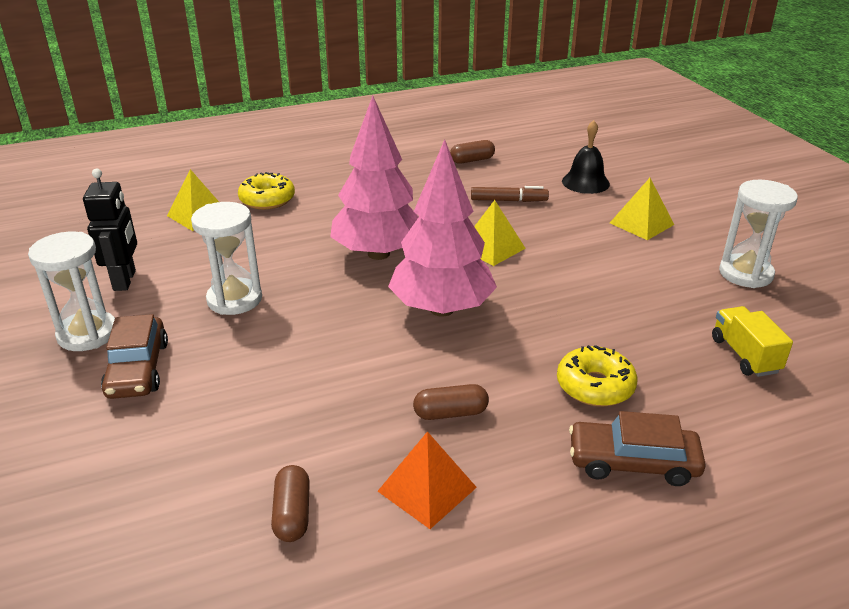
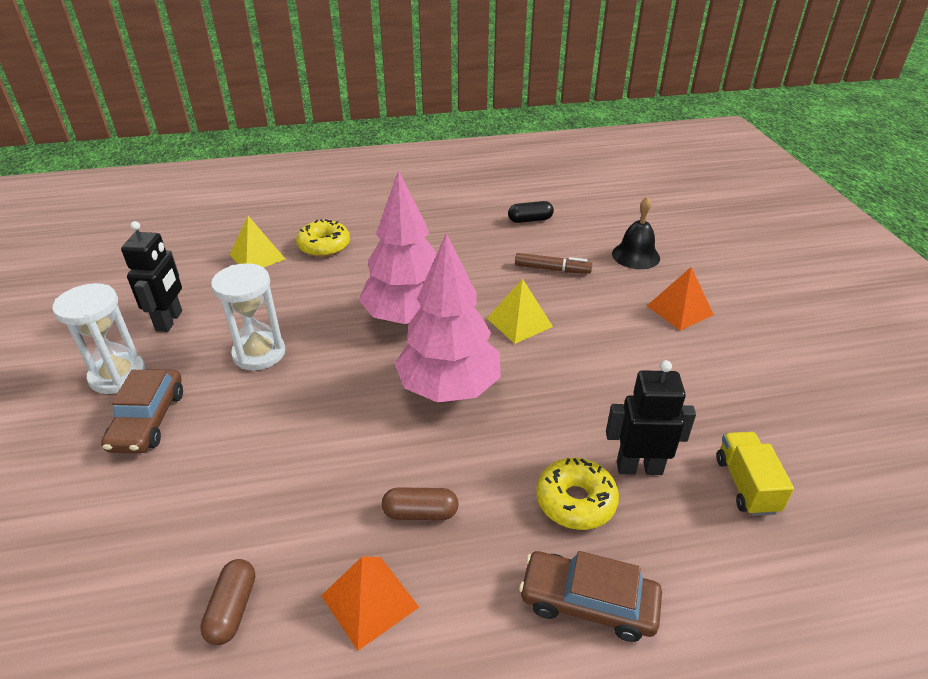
camera: 10 degrees right, 5 degrees up
(472, 160) = (530, 220): brown capsule -> black capsule
(641, 223) = (680, 310): yellow pyramid -> orange pyramid
(644, 353) = (639, 467): none -> black robot
(745, 274) = (774, 383): white hourglass -> none

